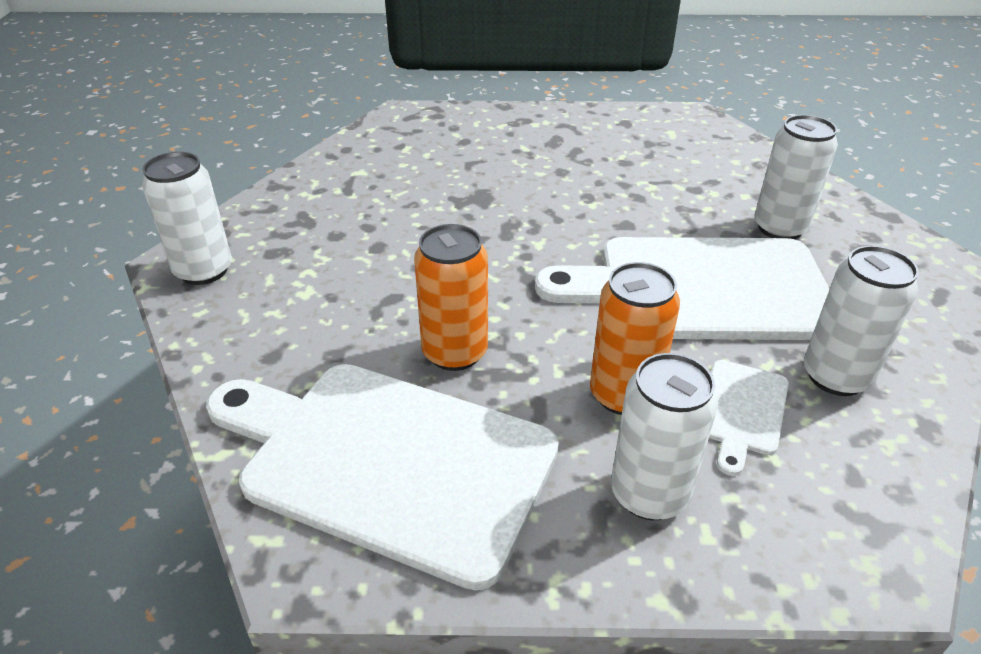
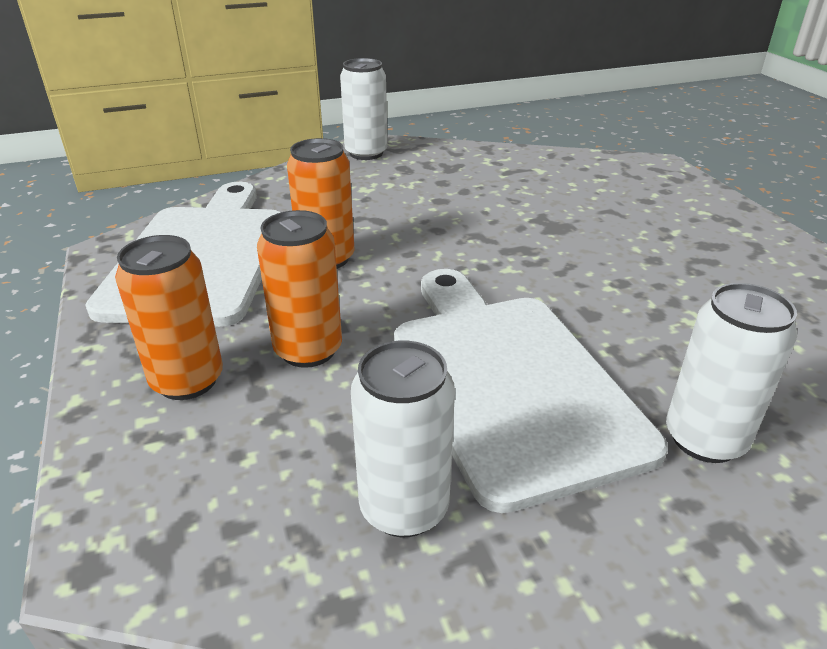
camera: 70 degrees right, 5 degrees down
(649, 494) = (187, 380): white can -> orange can
(741, 411) = (313, 429): white cutting board -> none

